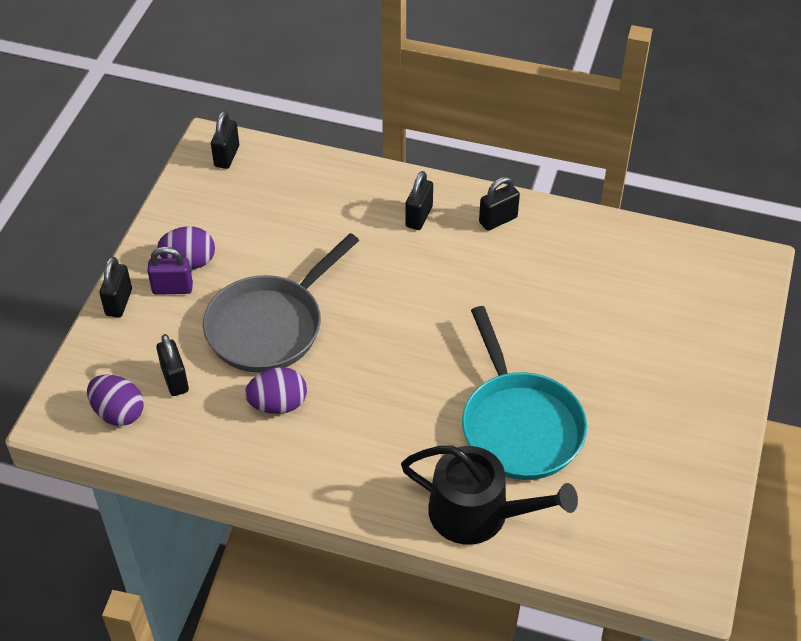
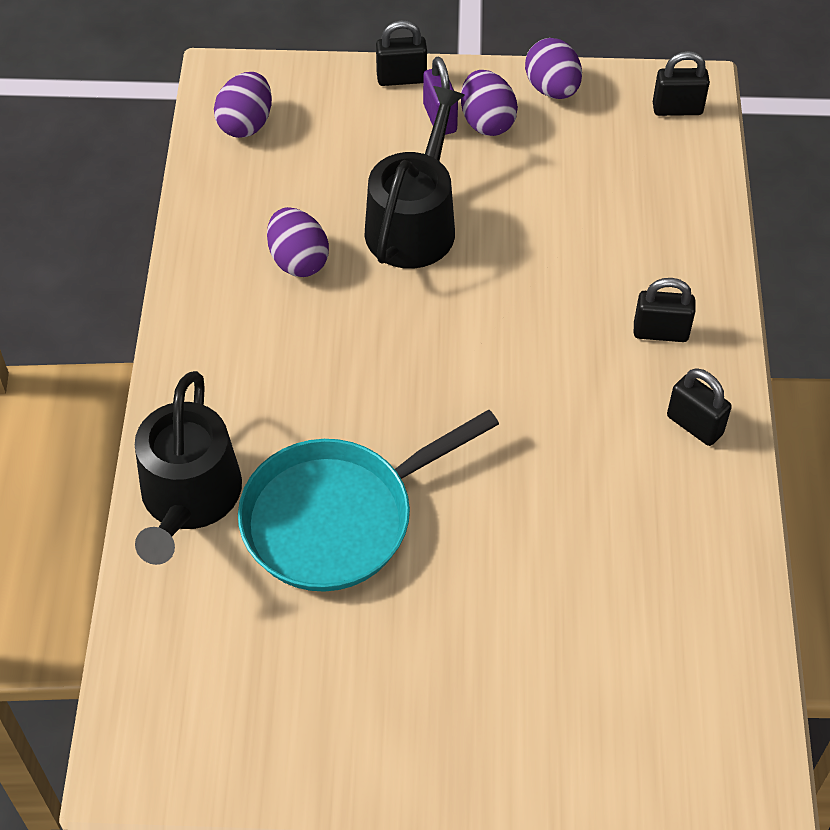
camera: 75 degrees right, 5 degrees up
(174, 217) = (552, 89): none -> purple egg
(175, 379) = (306, 158): black padlock -> none
(270, 326) = (414, 222): grey pan -> black watering can

